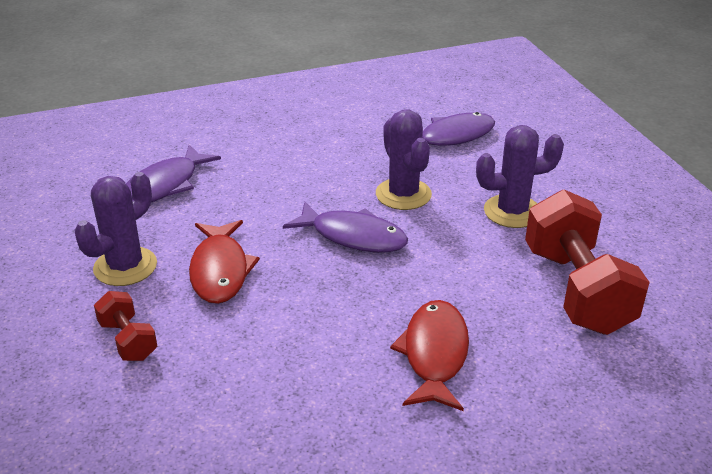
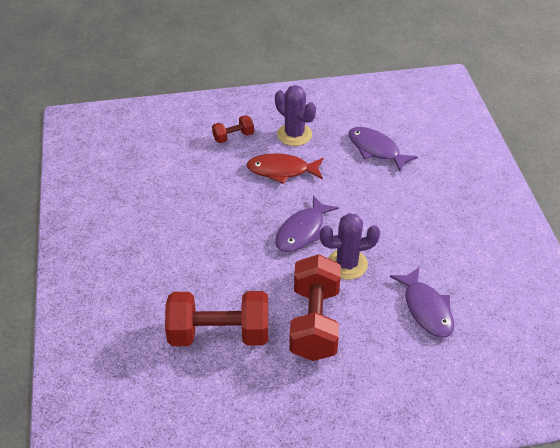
camera: 100 degrees right, 10 degrees up
(434, 354) = (184, 251): red fish -> none
(512, 211) = (314, 322): purple cactus -> red dumbbell

